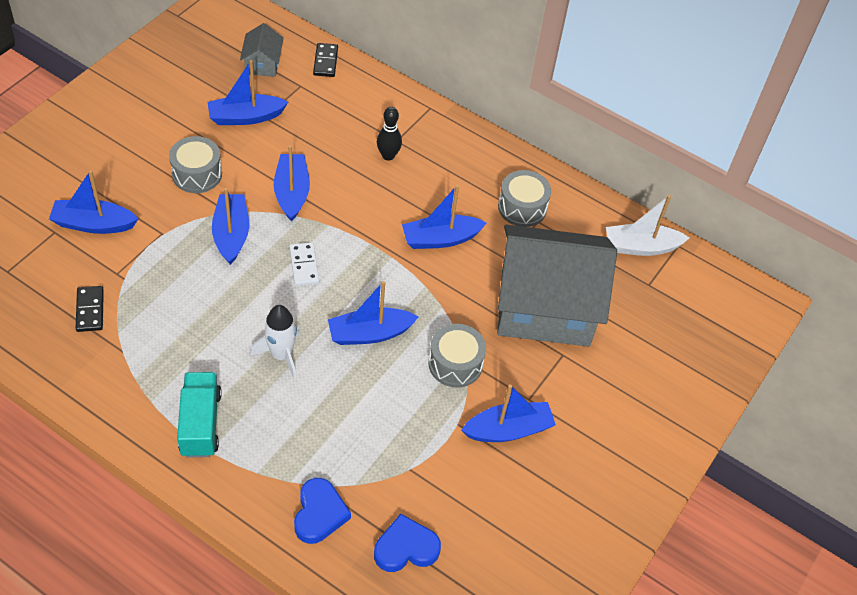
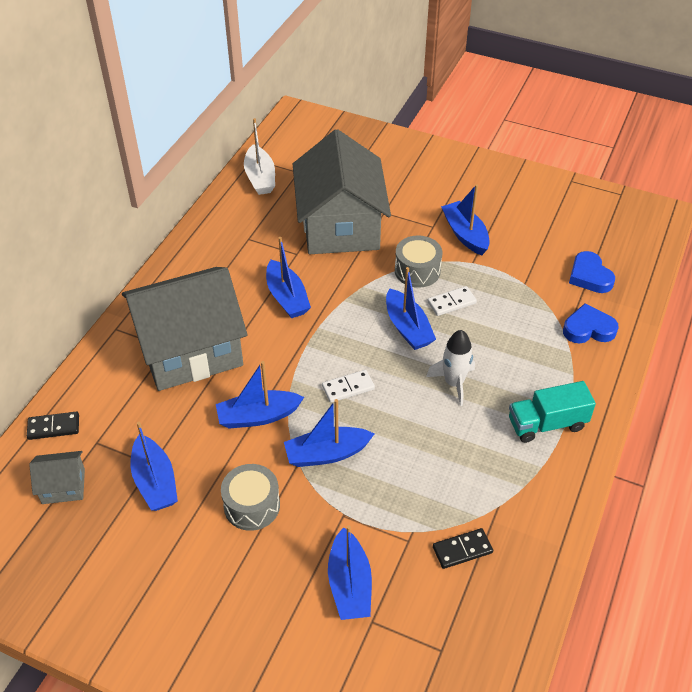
camera: 95 degrees left, 5 degrees down
(388, 156) = (190, 350): black bowling pin -> grey house
(397, 384) = (451, 302): none -> white domino
(522, 207) = (235, 250): grey drum -> none

